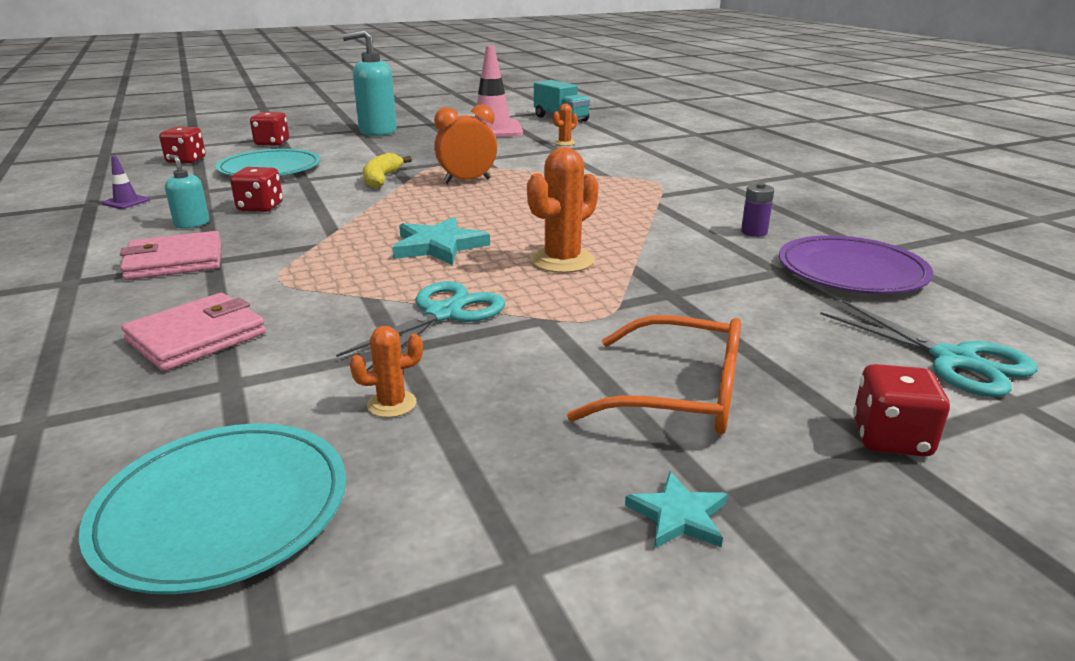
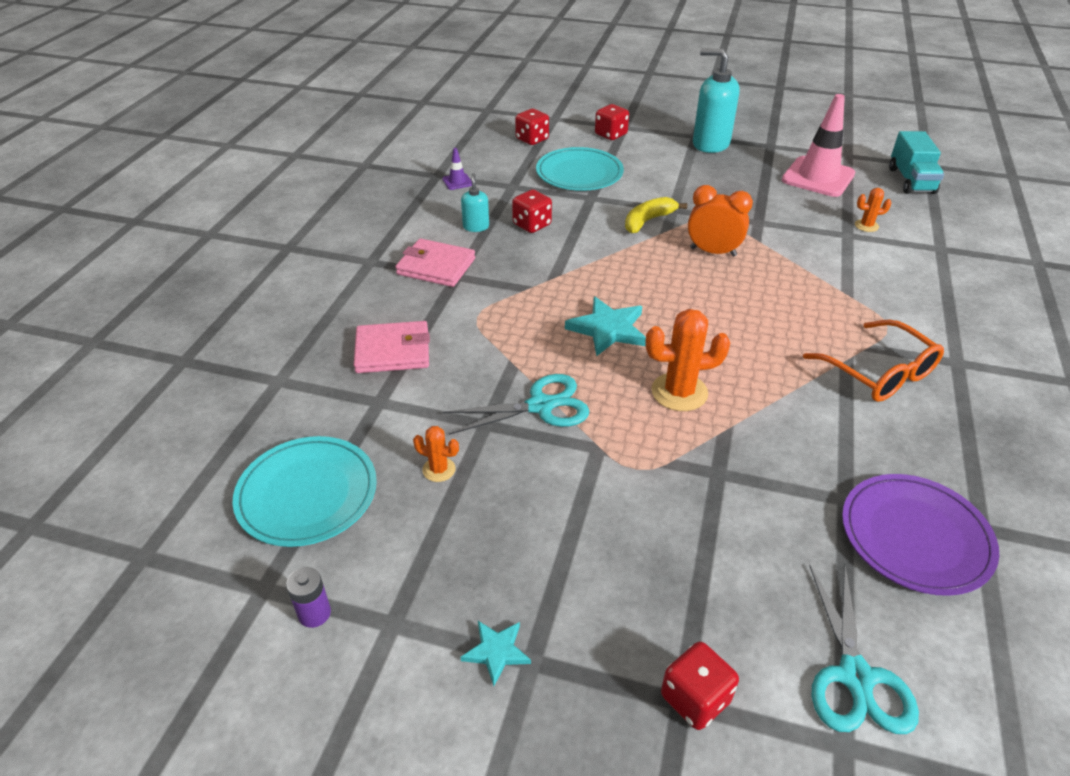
camera: 40 degrees right, 15 degrees up
(679, 395) = (605, 570): orange glasses -> orange glasses (879, 373)
(754, 232) = (890, 440): purple battery -> purple battery (314, 613)

